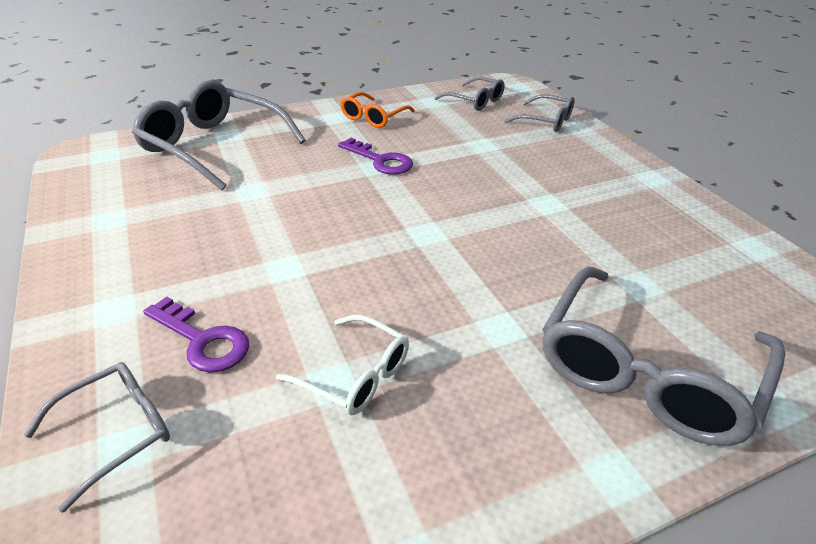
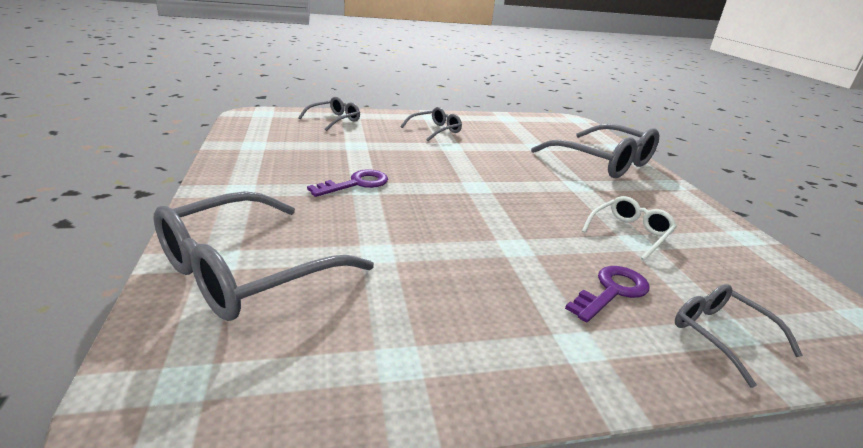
camera: 80 degrees left, 10 degrees down
(374, 117) = (262, 172): orange glasses -> none
(474, 101) = (273, 131): grey glasses -> grey glasses (435, 130)

